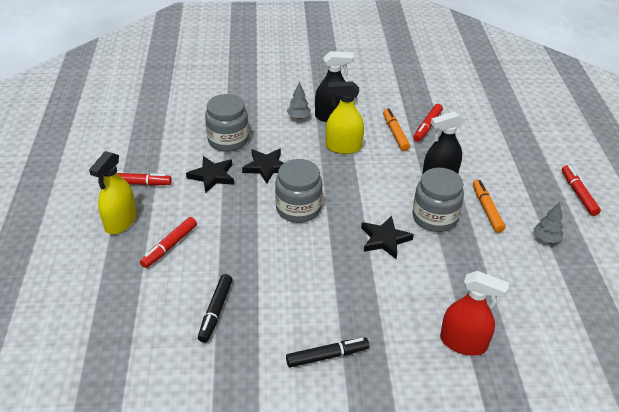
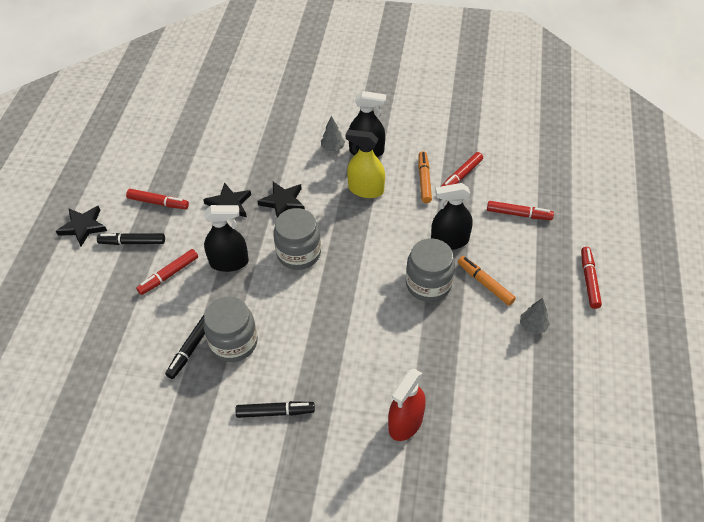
camera: 15 degrees right, 10 degrees up
(121, 222) = (132, 242): yellow spray bottle -> black marker
(228, 140) = (255, 166): grey jar -> grey jar (234, 342)
(230, 226) = (229, 262): none -> black spray bottle
(385, 239) = (370, 300): black star -> black star (83, 227)
(463, 342) = (405, 422): red spray bottle -> red spray bottle turned 90 degrees clockwise
(487, 209) = (485, 283): orange marker -> orange marker turned 45 degrees counterclockwise
(492, 150) = (519, 214): none -> red marker

